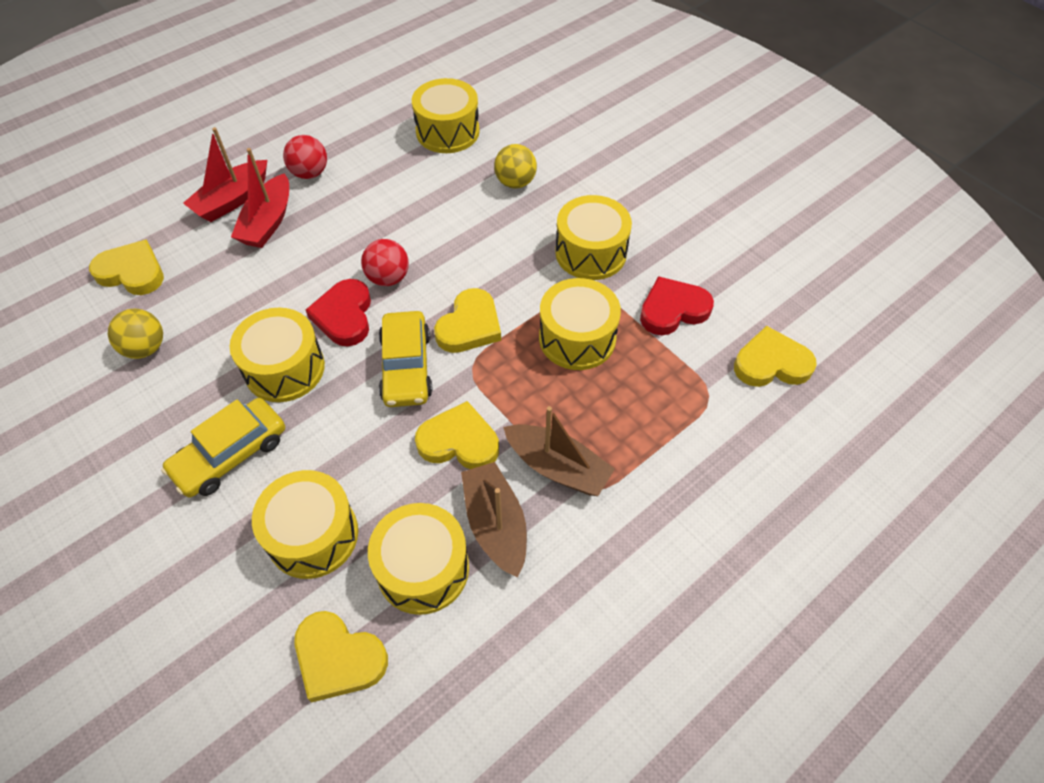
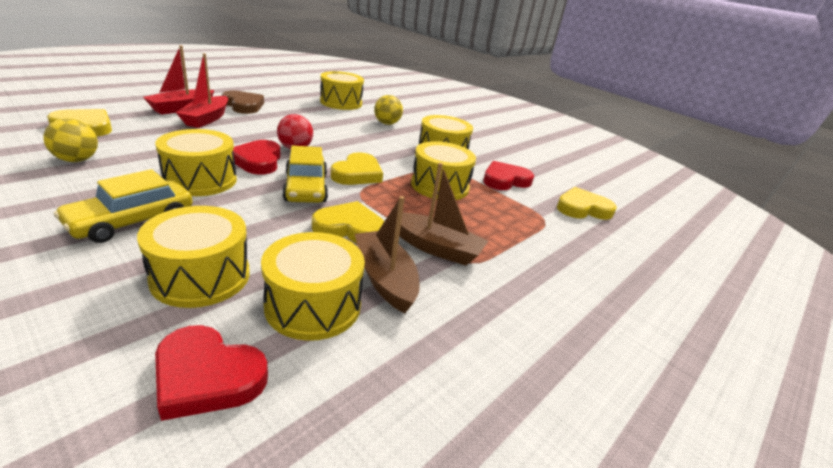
camera: 10 degrees left, 25 degrees down
(310, 173) = (243, 105): red ball -> brown heart
(338, 658) = (207, 376): yellow heart -> red heart

